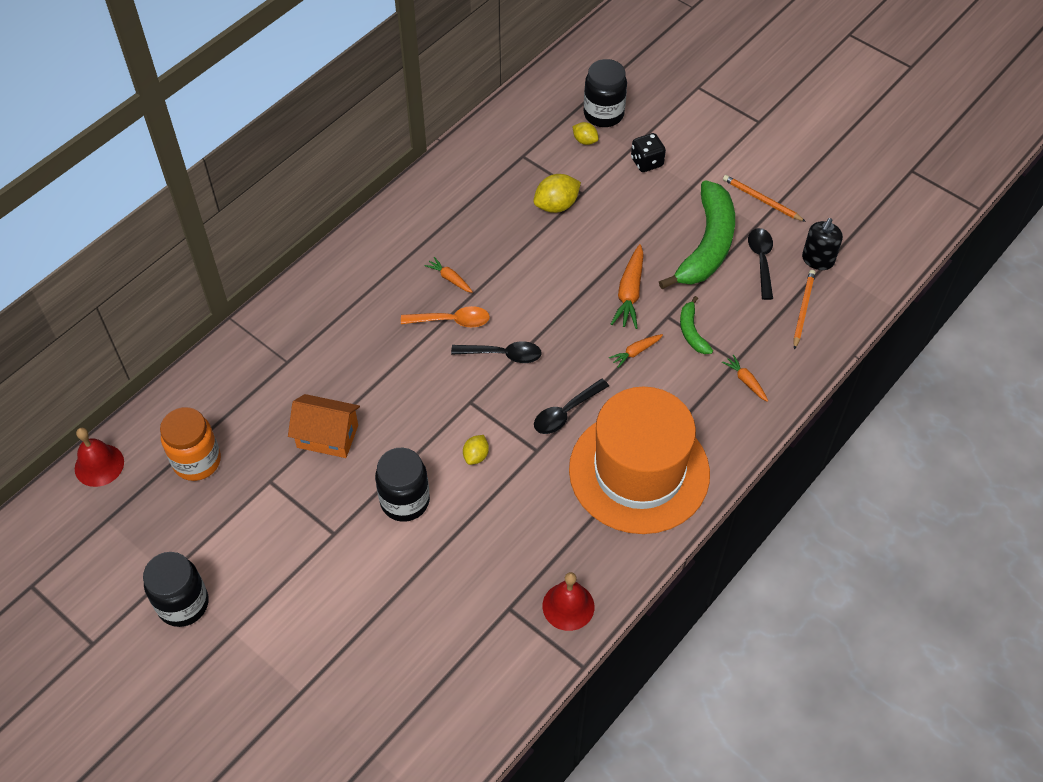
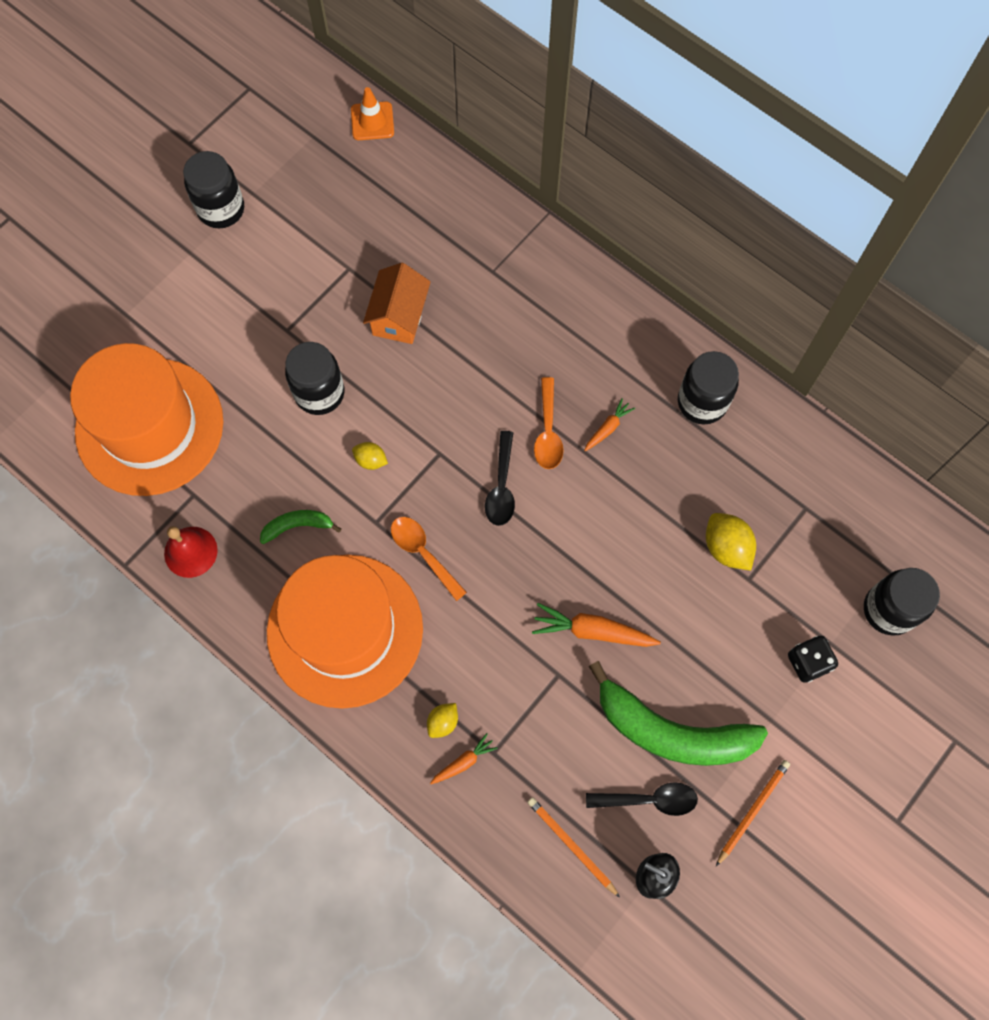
camera: 90 degrees right, 15 degrees up
(99, 465) = (372, 121): red bell -> orange traffic cone
(197, 461) = (373, 202): orange jar -> none
(429, 215) = (702, 402): none -> black jar
(434, 655) = (149, 426): none -> orange hat
(566, 412) = (423, 553): black spoon -> orange spoon
(585, 141) = (838, 584): yellow lemon -> yellow lemon (443, 722)
(635, 352) = (505, 634): orange carrot -> none
(692, 332) = (535, 702): green banana -> green banana (297, 526)
(803, 310) = (571, 846): orange pencil -> orange pencil turned 150 degrees counterclockwise

